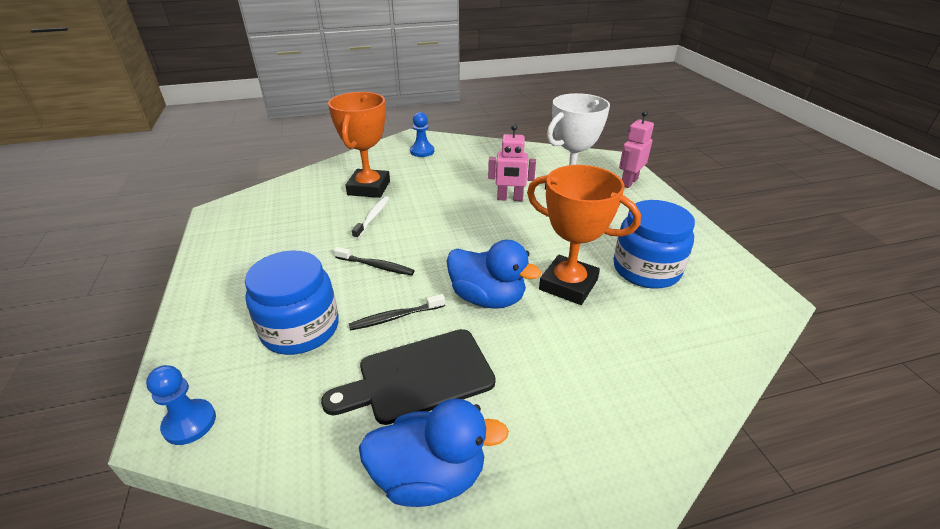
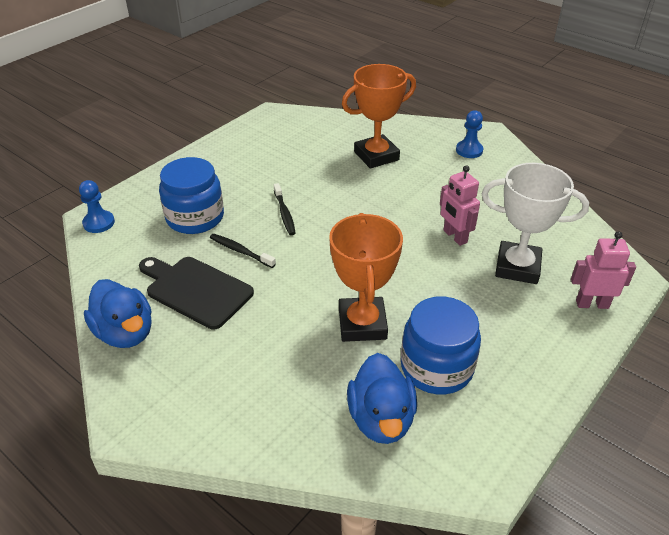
camera: 55 degrees right, 5 degrees up
(372, 217) = (340, 179): white toothbrush -> none
(487, 298) = (302, 285): blue duck -> blue duck (381, 419)

